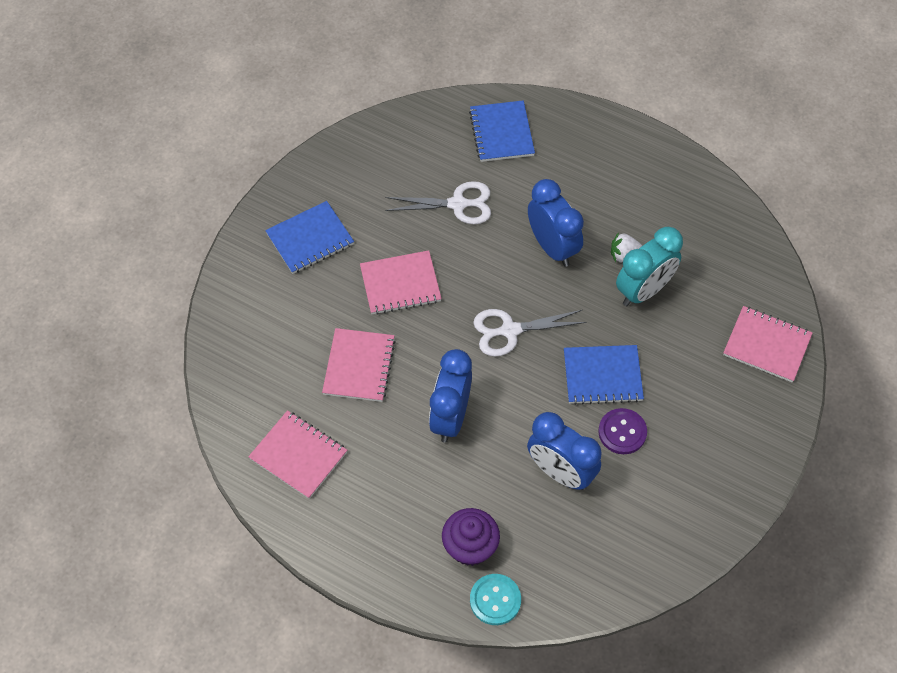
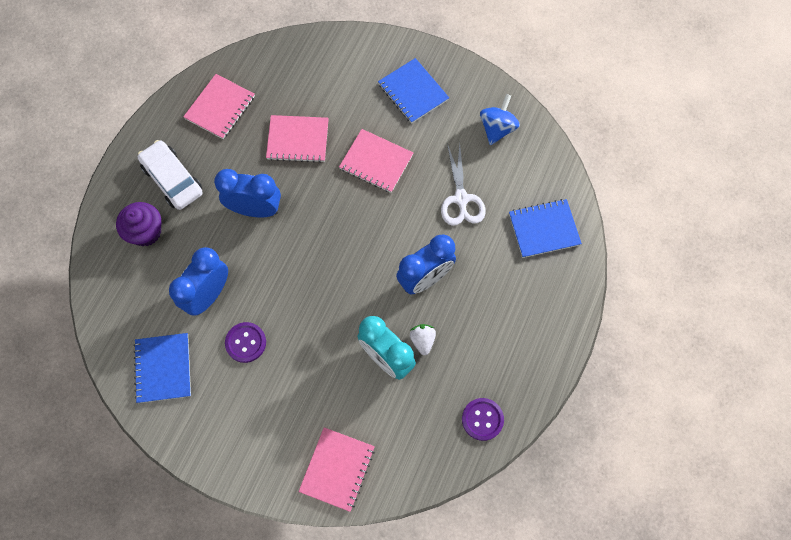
camera: 85 degrees right, 10 degrees up
(372, 161) = (497, 128): none -> blue spinning top
(398, 514) = (172, 180): none -> white car
(400, 284) = (376, 162): pink notebook -> pink notebook turned 45 degrees counterclockwise
(495, 600) = (102, 252): turquoise button -> none
(510, 330) = (338, 249): white scissors -> none
(602, 376) = (298, 325): blue notebook -> blue notebook (163, 368)
(711, 209) = (482, 419): none -> purple button

